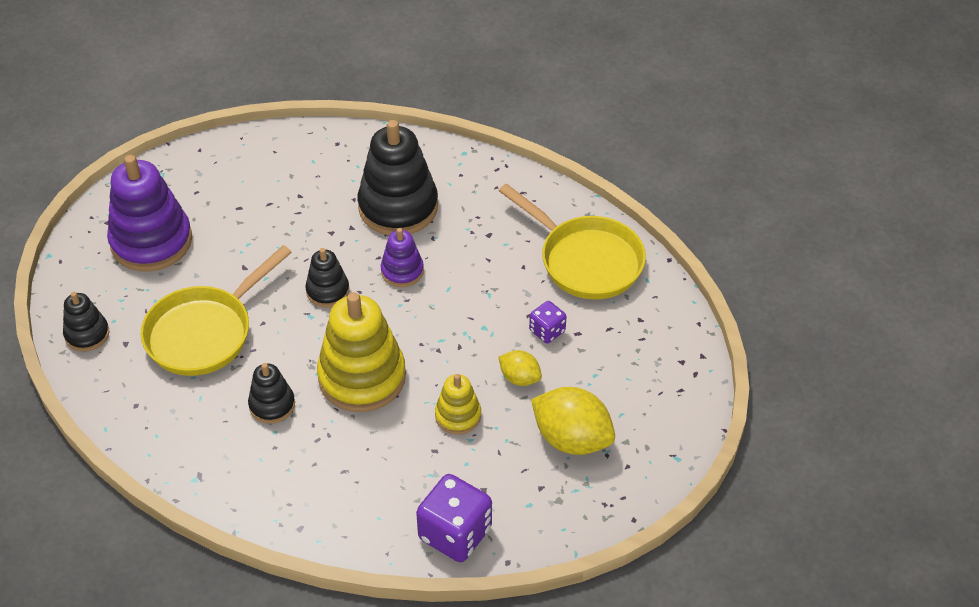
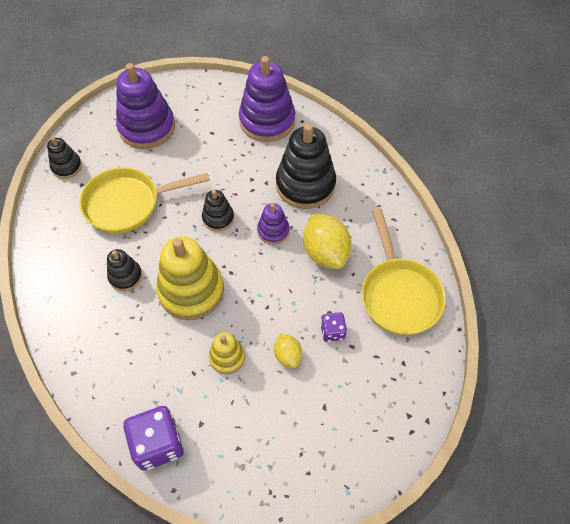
camera: 35 degrees right, 10 degrees up
(295, 163) = (267, 121): none -> purple stacking toy
(572, 439) = (286, 425): yellow lemon -> yellow lemon (325, 252)

